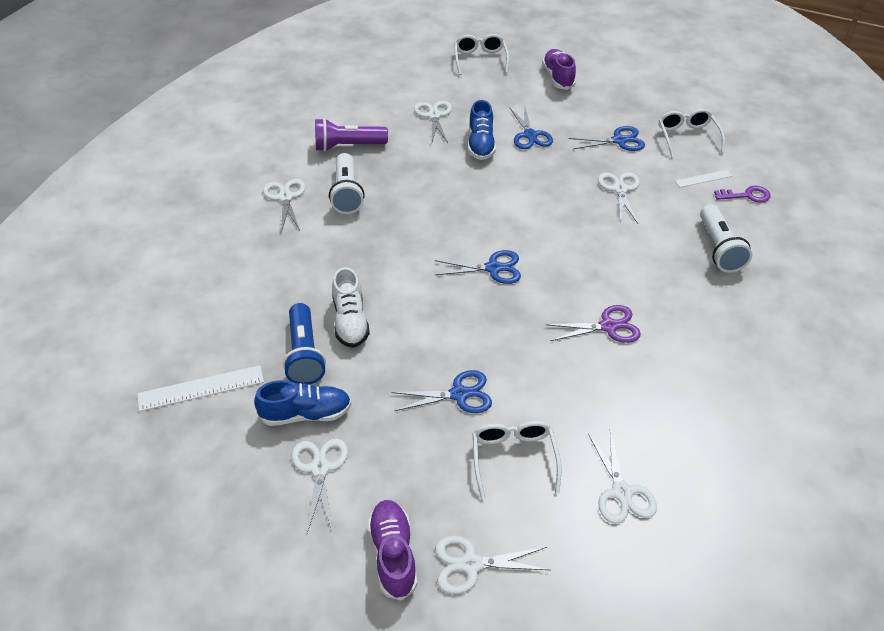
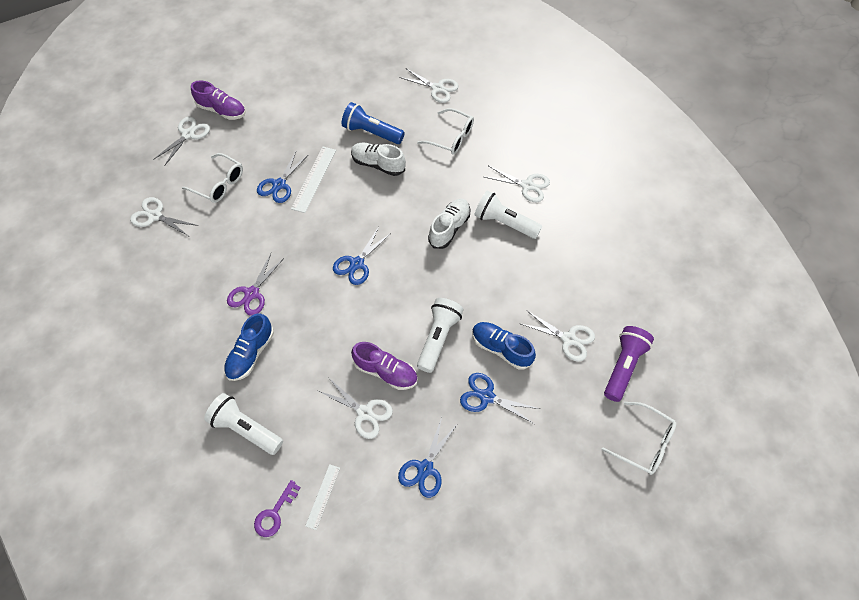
camera: 125 degrees right, 15 degrees up
(201, 388) = (387, 82): white ruler -> white ruler (314, 179)
(306, 414) = (330, 115): blue shoe -> blue shoe (251, 353)
(320, 468) = (292, 106): white scissors -> white scissors (437, 88)
(348, 146) = (564, 253): purple flashlight -> purple flashlight (623, 366)
(387, 225) = (449, 228): none -> white shoe
(510, 180) = (438, 338): none -> white flashlight
(558, 77) = (564, 496): purple shoe -> purple shoe (385, 371)
(687, 137) = (384, 539): white glasses -> white glasses (451, 137)

